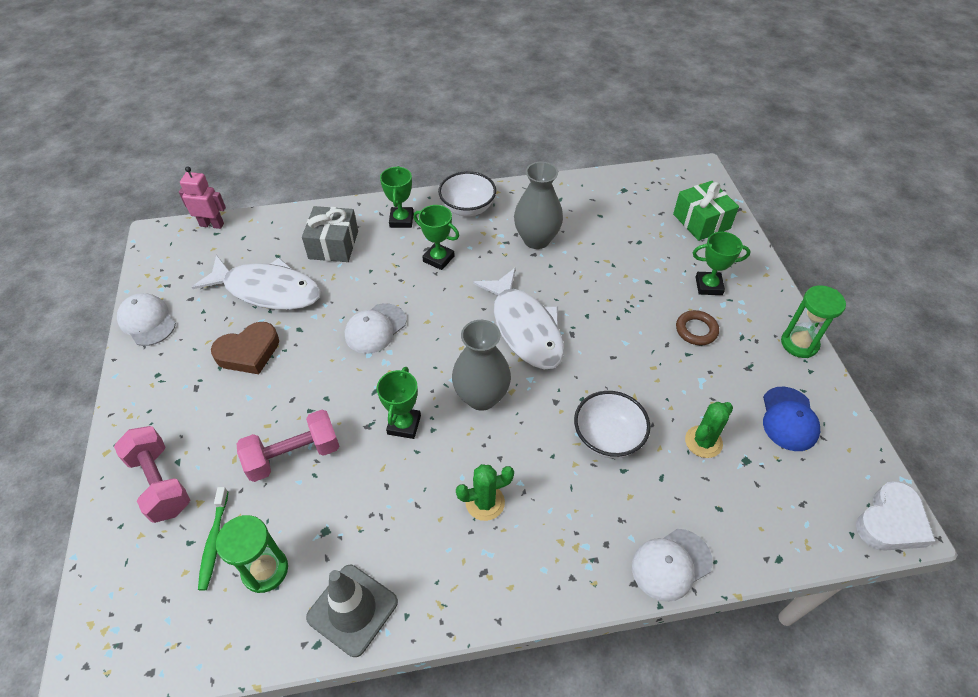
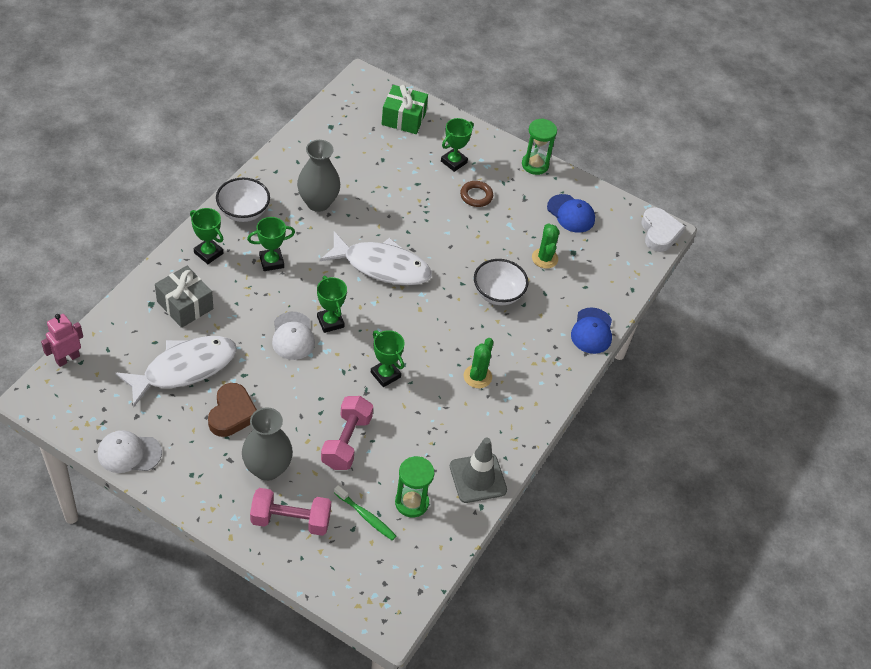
camera: 55 degrees left, 0 degrees up
(420, 341) = (330, 322): none -> green trophy
(481, 397) = (408, 325): grey vase -> grey vase (267, 468)
(671, 564) = (592, 331): white cap -> blue cap

